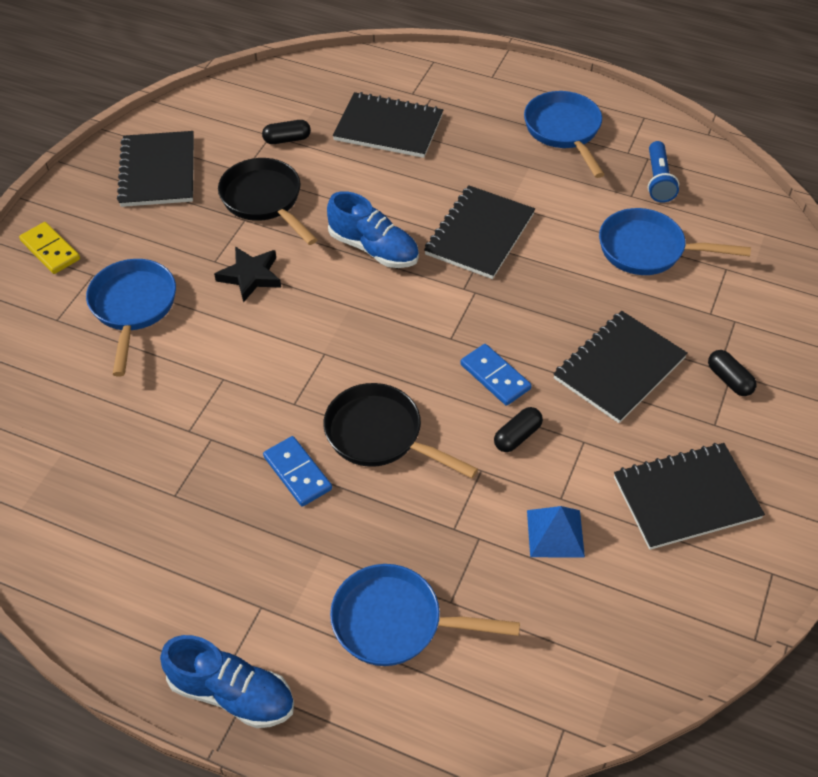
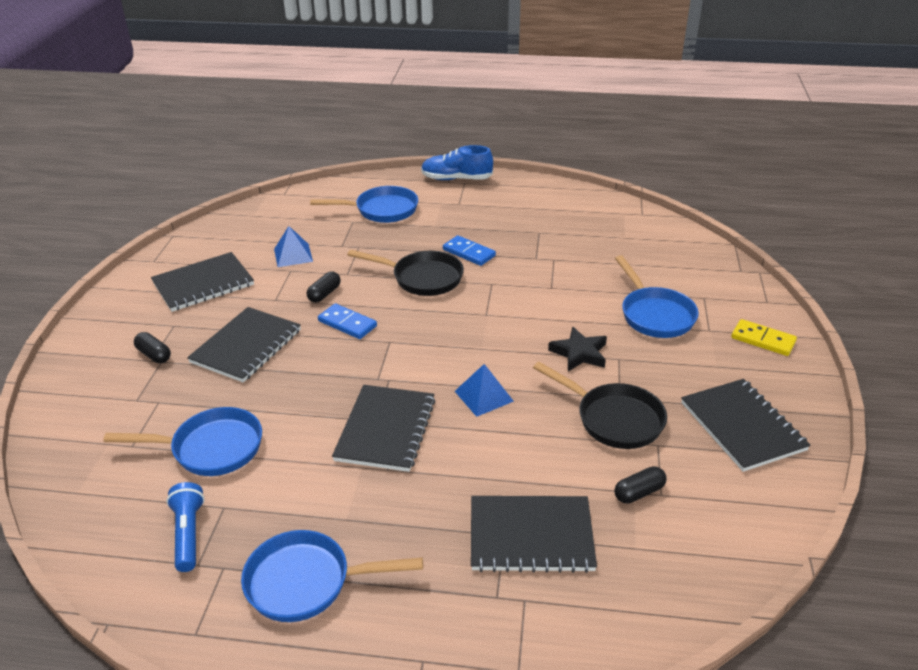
camera: 165 degrees right, 15 degrees down
(373, 248) = (484, 396): blue shoe -> blue pyramid
(564, 131) = (307, 582): blue pan -> blue pan turned 120 degrees clockwise

